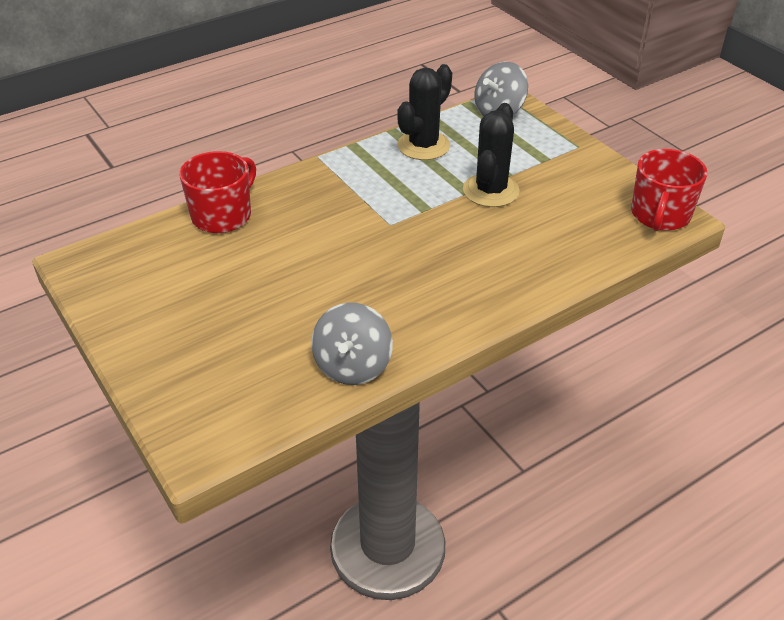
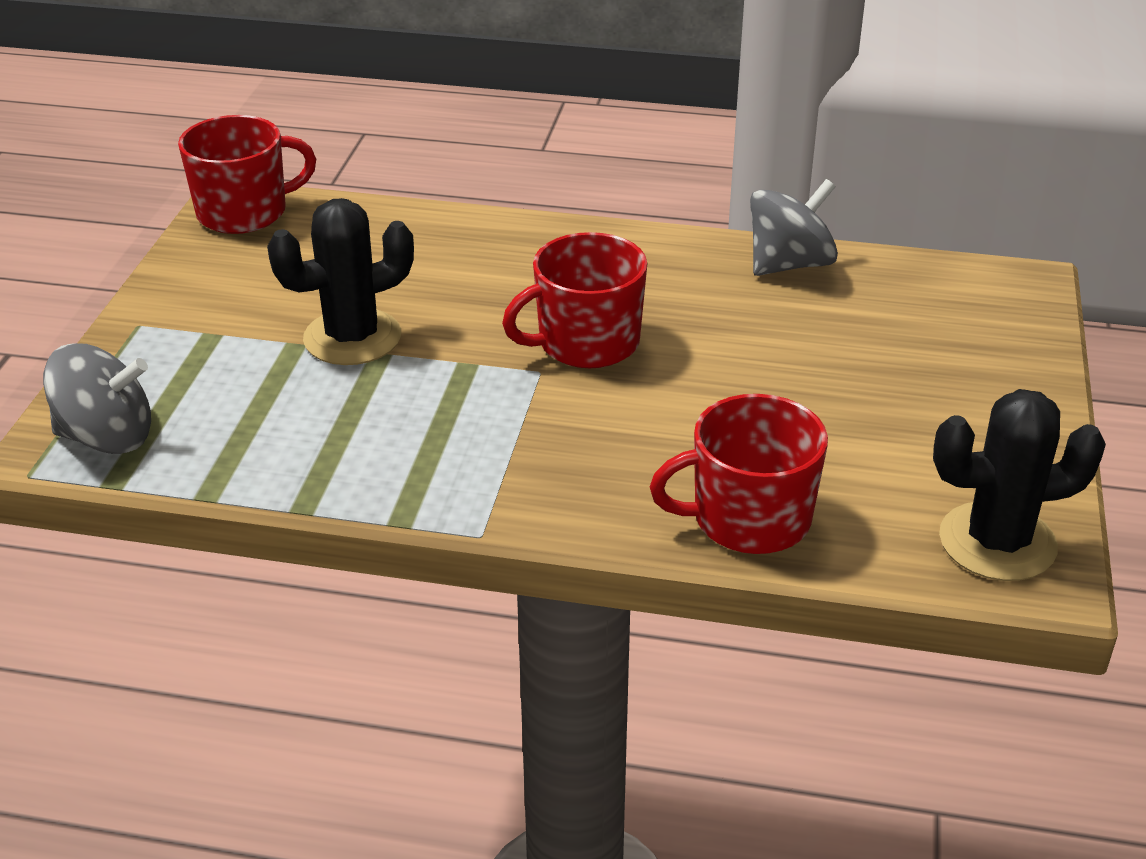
camera: 135 degrees left, 5 degrees down
(391, 249) = (586, 343): none -> red mug
(423, 145) = (310, 451): black cactus -> black cactus (997, 542)

